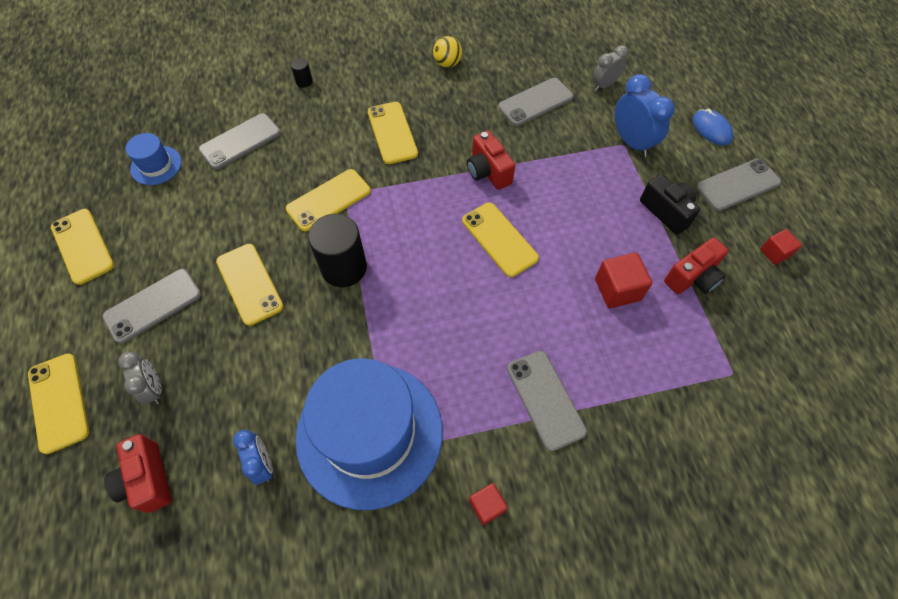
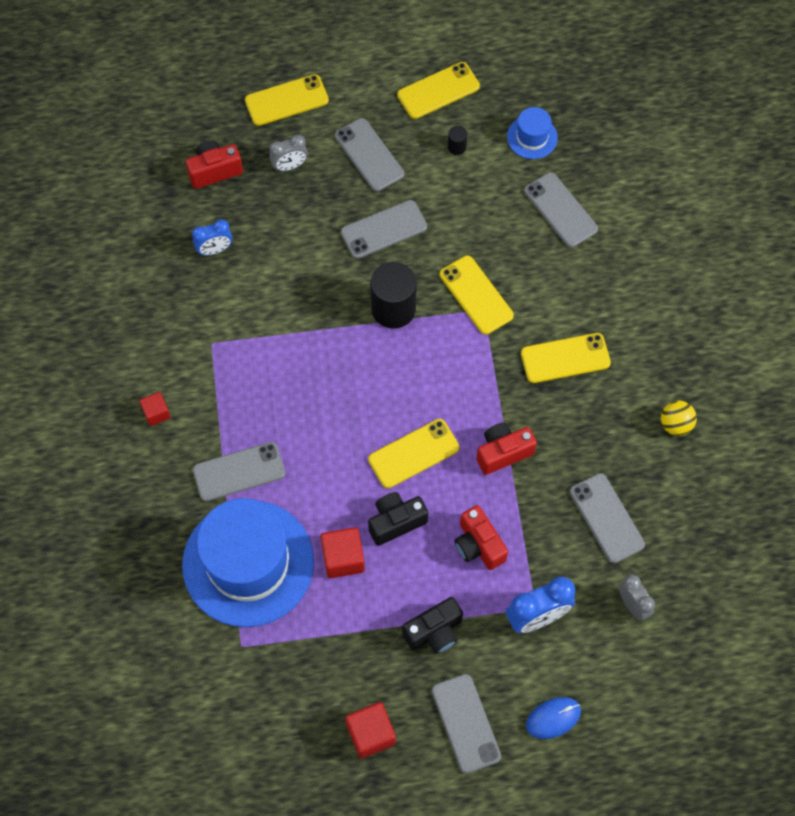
camera: 95 degrees right, 5 degrees up
(249, 284) = (383, 229): yellow phone -> grey phone
(304, 81) = (648, 268): black cylinder -> black cylinder (457, 147)
(369, 433) = (228, 328): blue hat -> blue hat (248, 563)
(571, 248) = (396, 522): none -> black camera
(692, 278) = (349, 637): red camera -> red camera (478, 545)
(774, 253) = (371, 734): red cube -> red cube, size x1.61

